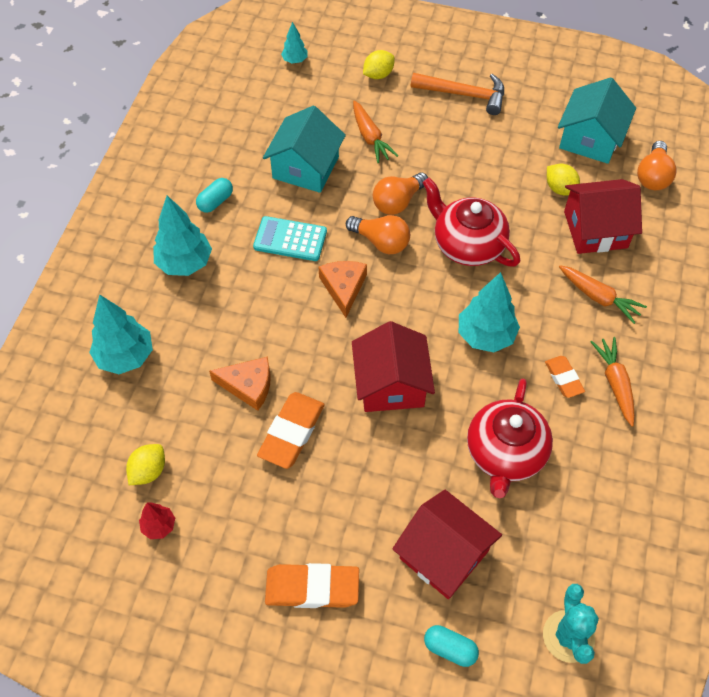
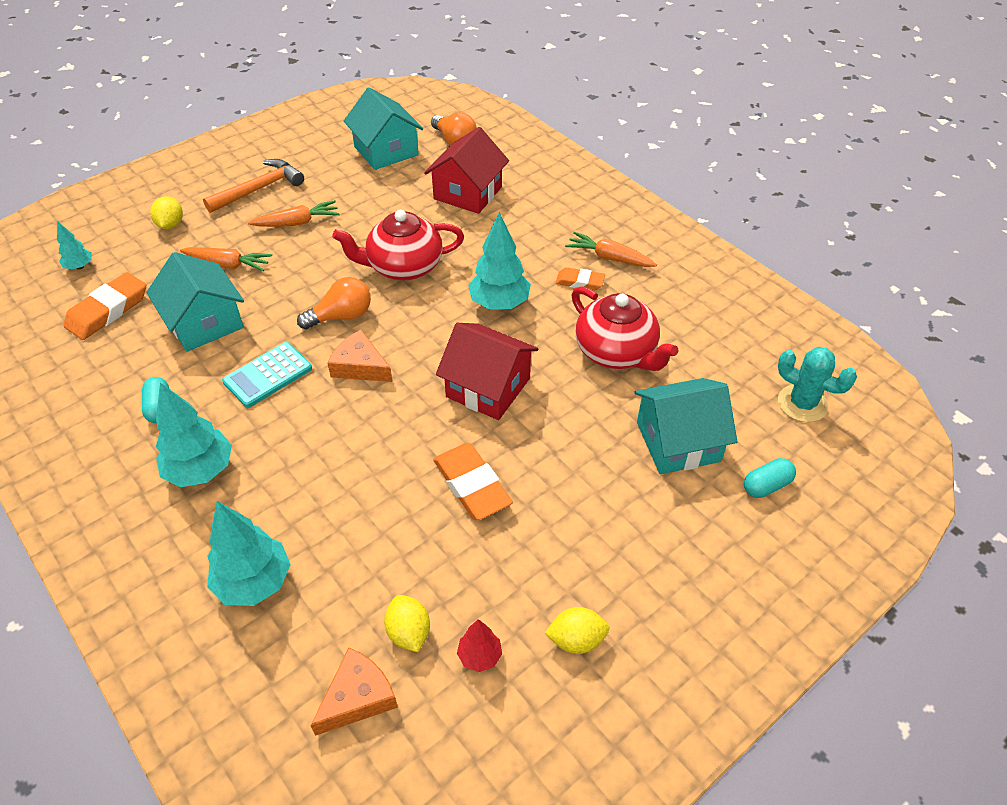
camera: 55 degrees left, 10 degrees down
(248, 386) = (391, 492): orange cheese -> orange cheese (358, 697)
(312, 588) = (642, 556): orange eraser -> orange eraser (108, 310)
(398, 202) = (314, 284): orange light bulb -> none
(444, 554) = (678, 442): red house -> turquoise house
(560, 189) = (411, 190): yellow lemon -> yellow lemon (576, 640)
(598, 297) = (528, 224): orange carrot -> orange carrot (297, 223)

